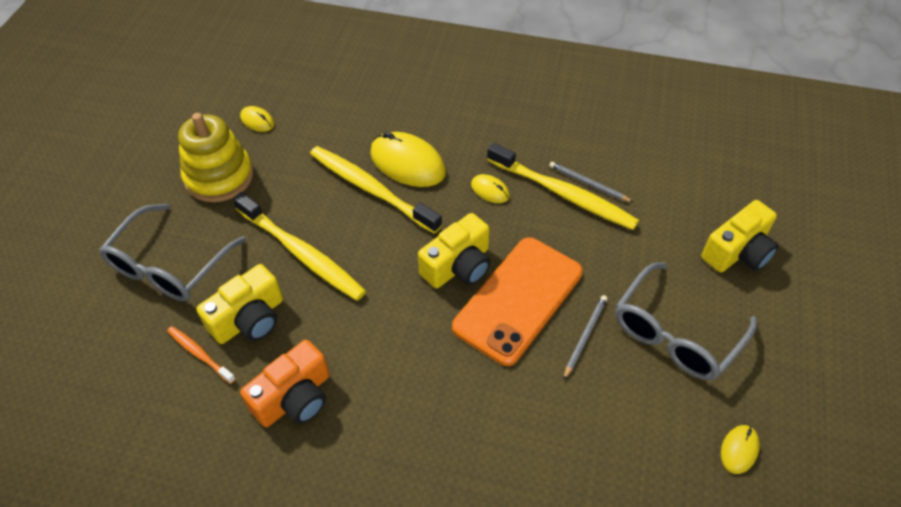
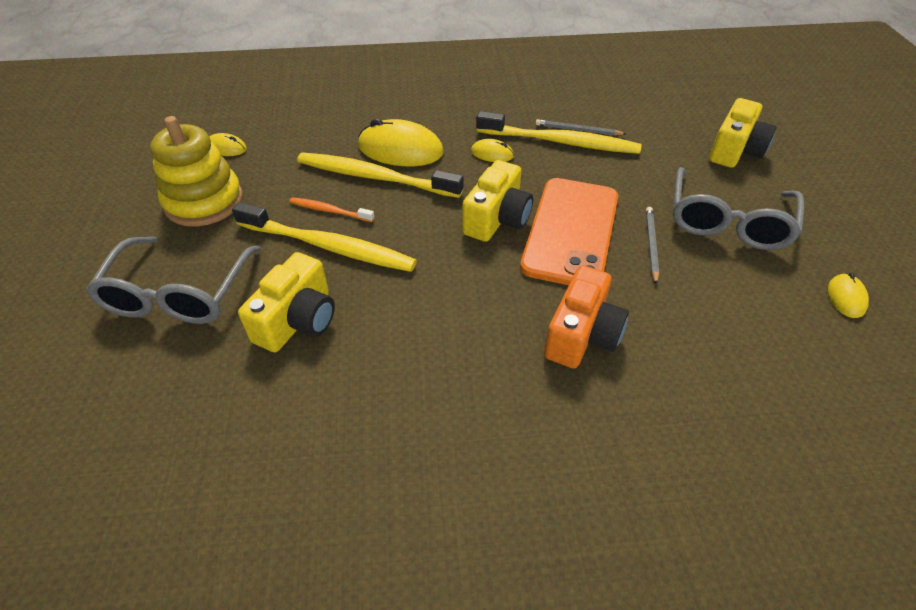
camera: 20 degrees left, 5 degrees down
(199, 354) = (253, 370): orange toothbrush -> orange toothbrush (329, 211)
(294, 398) = (387, 381): orange camera -> orange camera (582, 334)

